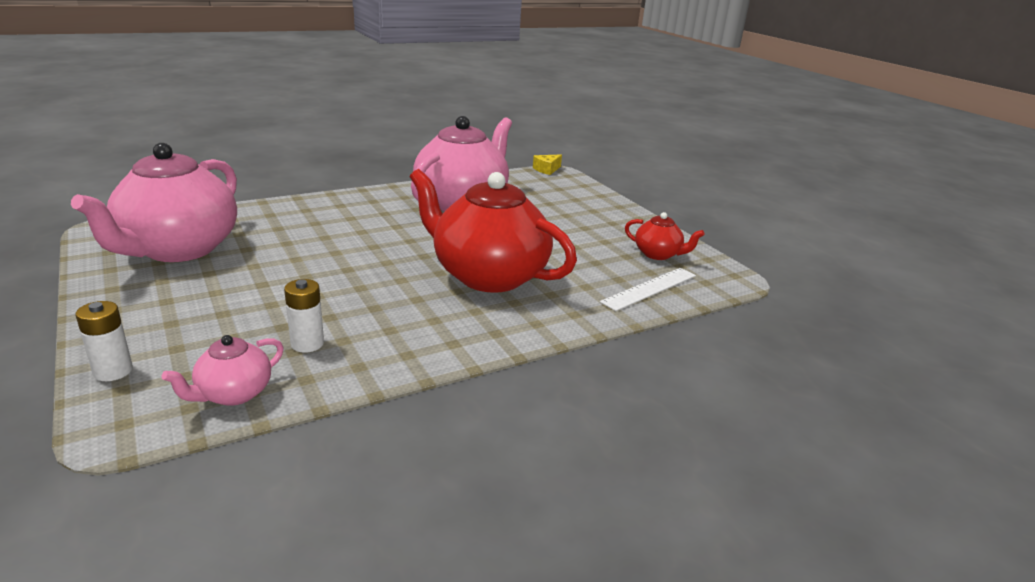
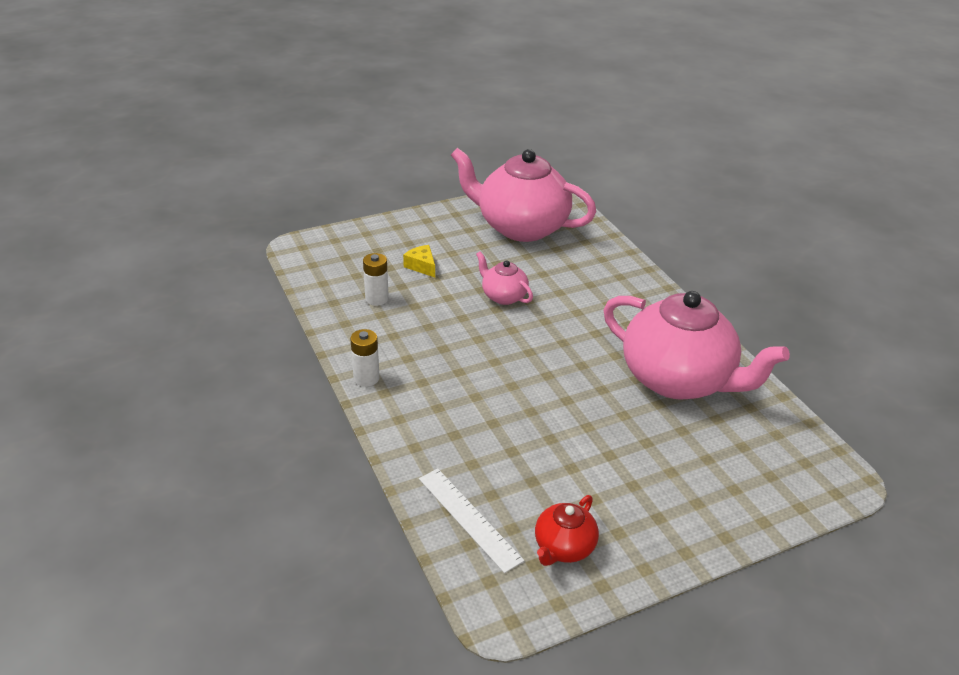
camera: 95 degrees right, 10 degrees up
(113, 371) = (354, 234): white battery -> white battery (366, 378)
(233, 394) = (322, 277): pink teapot -> pink teapot (503, 296)
(488, 275) = (490, 392): red teapot -> none
(547, 169) = (849, 470): yellow cheese -> yellow cheese (421, 266)

